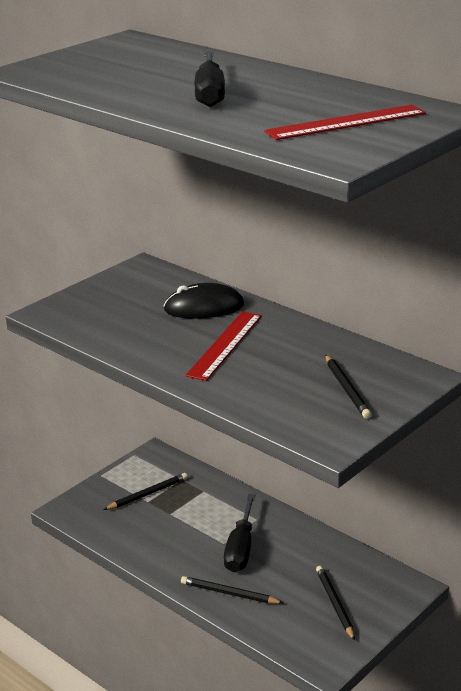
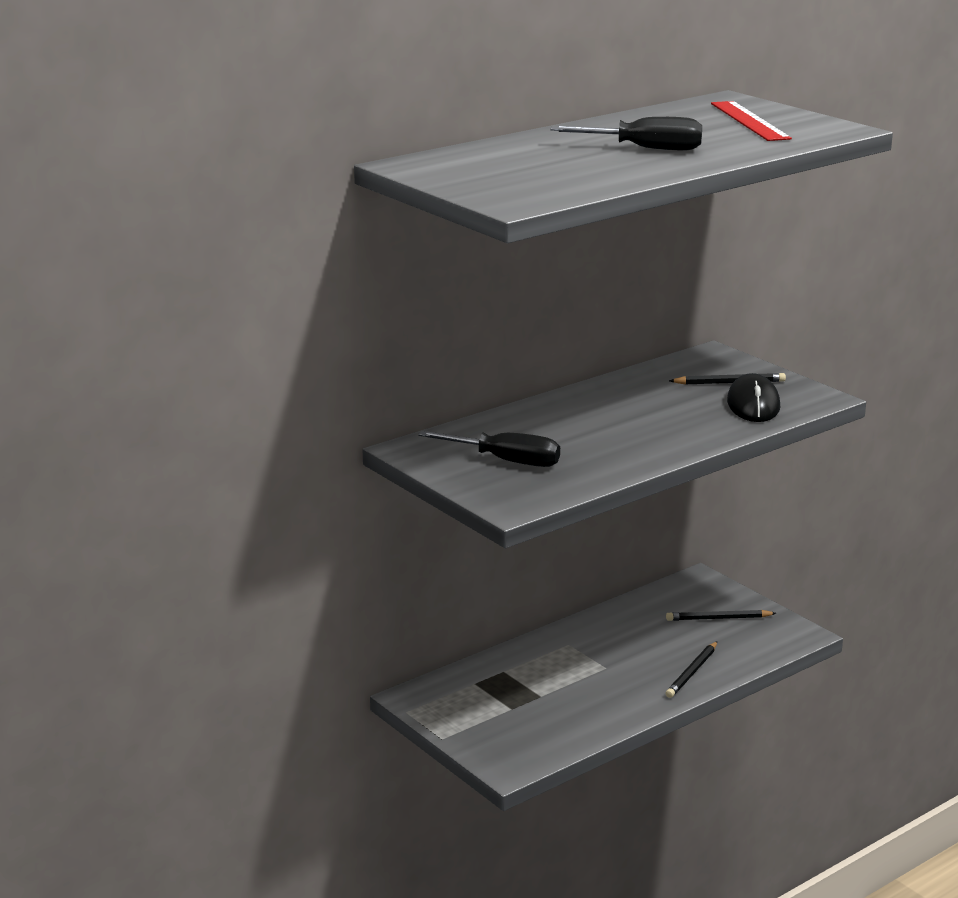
camera: 80 degrees left, 5 degrees down
(147, 494) = (497, 707): black pencil -> none
(204, 307) = (536, 425): black mouse -> black mouse (753, 404)
(224, 345) = (626, 422): red ruler -> none
(240, 548) = (618, 658): black screwdriver -> black screwdriver (505, 461)

